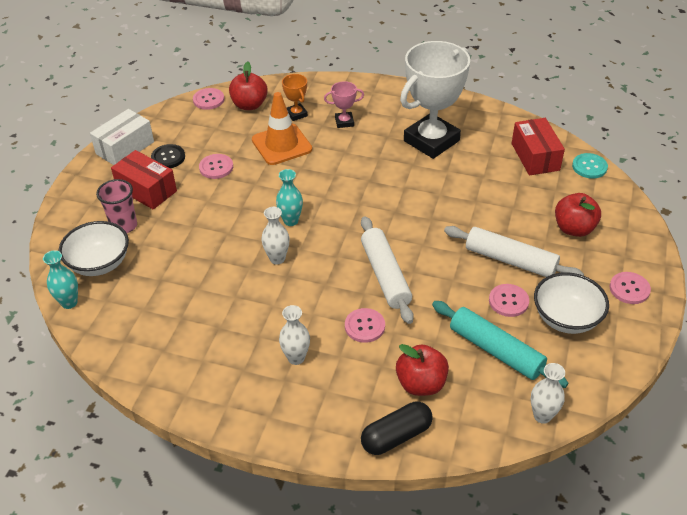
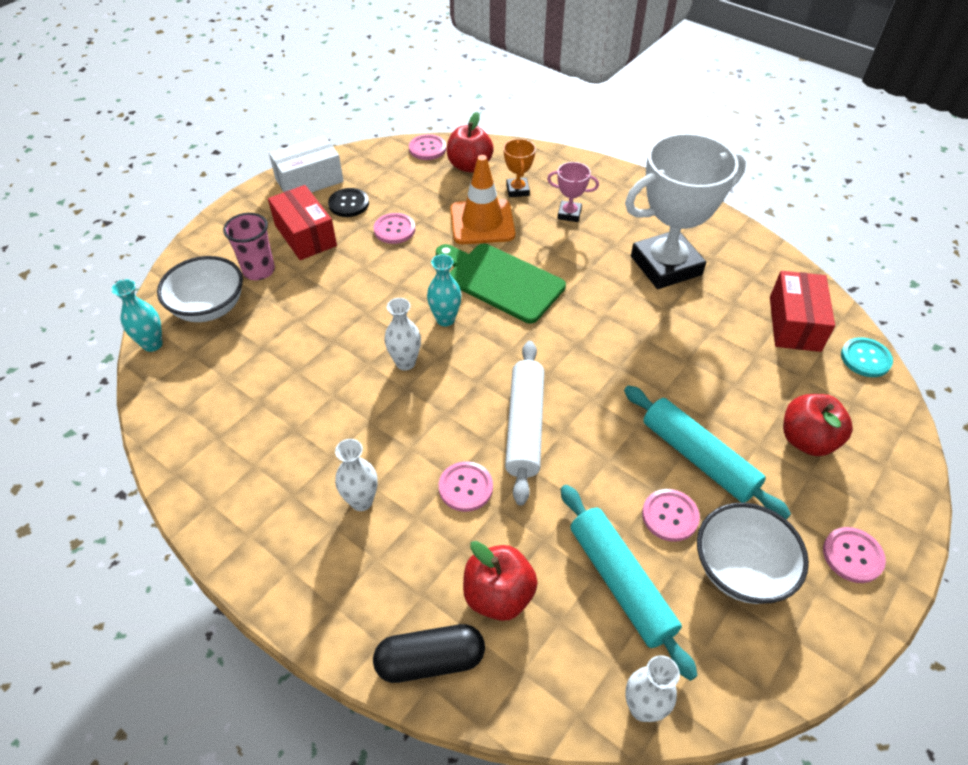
camera: 20 degrees right, 5 degrees up
(318, 183) = (501, 281): none -> green cutting board
(510, 260) = (698, 457): white rolling pin -> turquoise rolling pin

